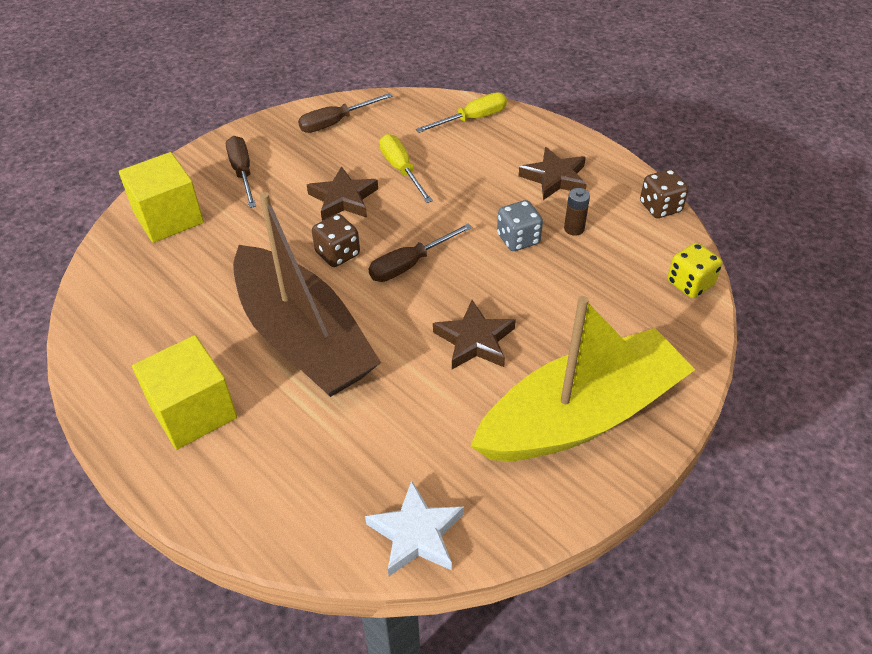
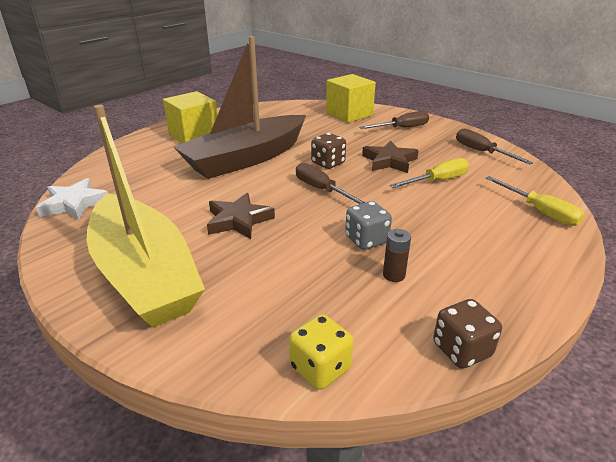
camera: 85 degrees right, 15 degrees down
(555, 178) = (474, 263): brown star -> none

